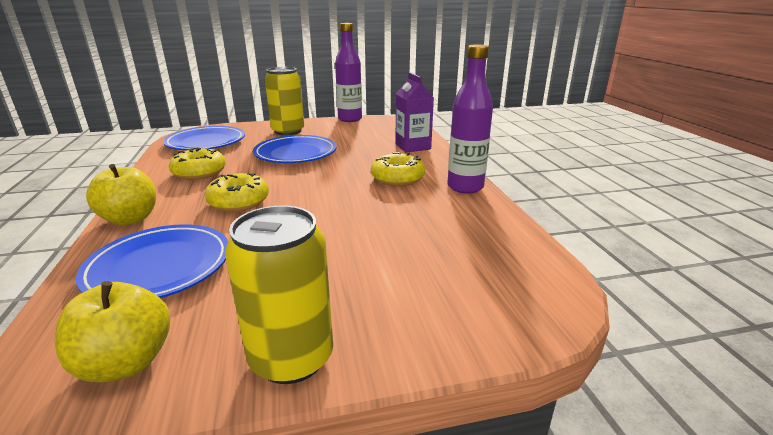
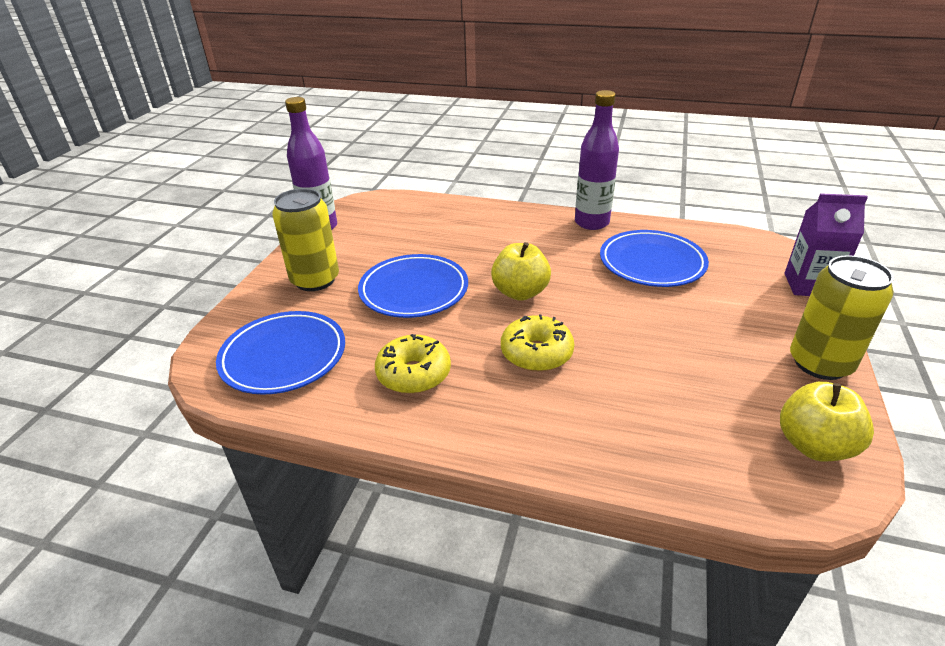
camera: 60 degrees left, 10 degrees up
(130, 219) = (530, 442): yellow apple -> yellow apple (520, 292)
(159, 267) = (665, 421): blue plate -> blue plate (652, 263)
(397, 178) = (546, 248): yellow donut -> none
(413, 146) = (466, 216): purple carton -> purple carton (809, 285)

